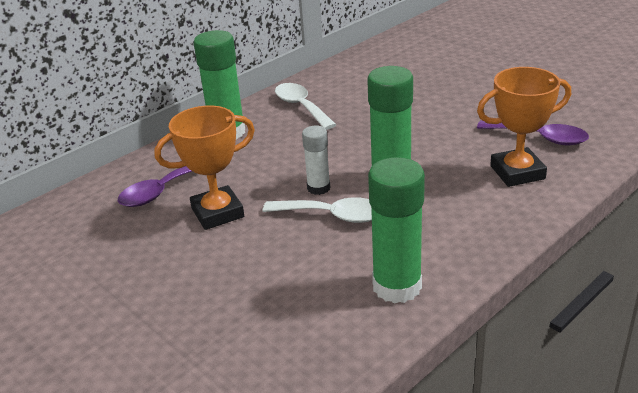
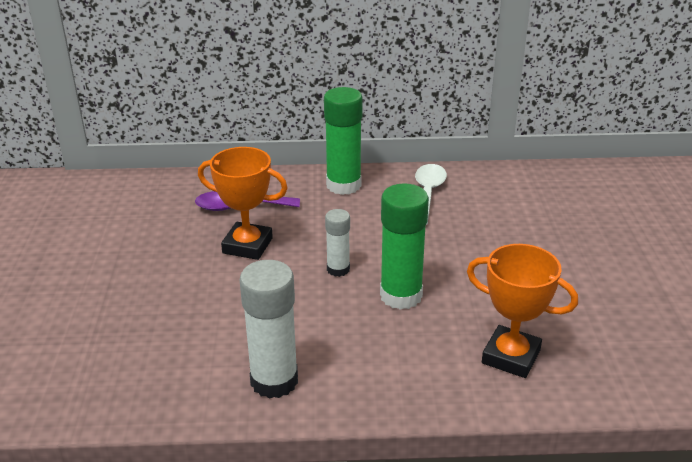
camera: 40 degrees right, 0 degrees up
(332, 215) = (314, 297): white spoon -> none
(397, 286) = (274, 381): green glue stick -> white glue stick
(540, 138) = (585, 339): purple spoon -> none

